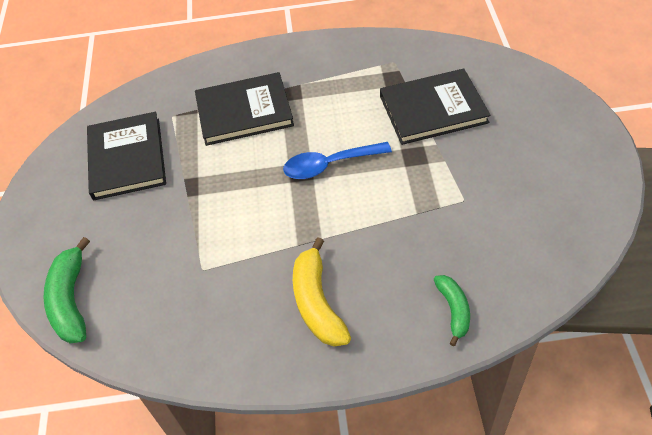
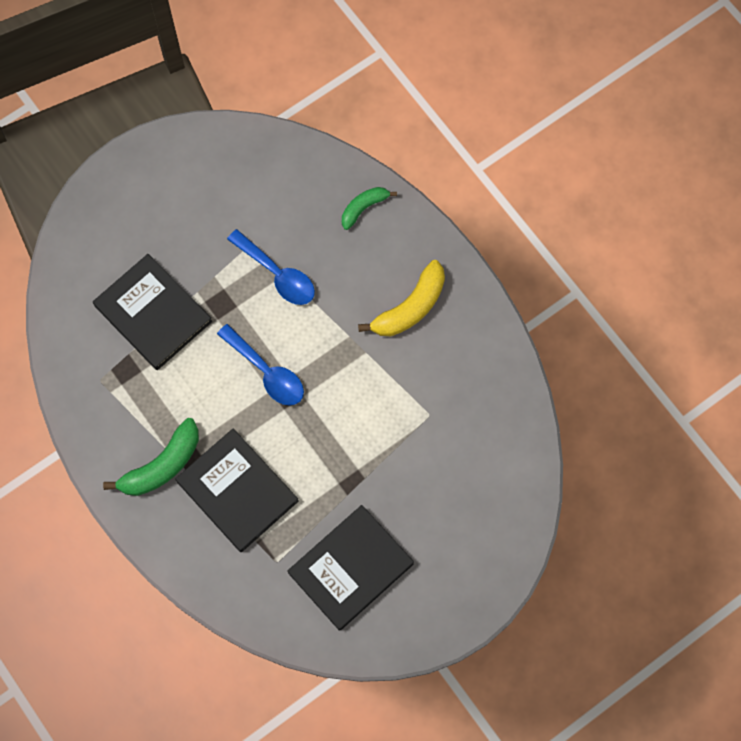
camera: 125 degrees left, 20 degrees up
(71, 300) = (514, 503): green banana -> green banana (162, 465)
(419, 207) = (277, 274): none -> blue spoon

